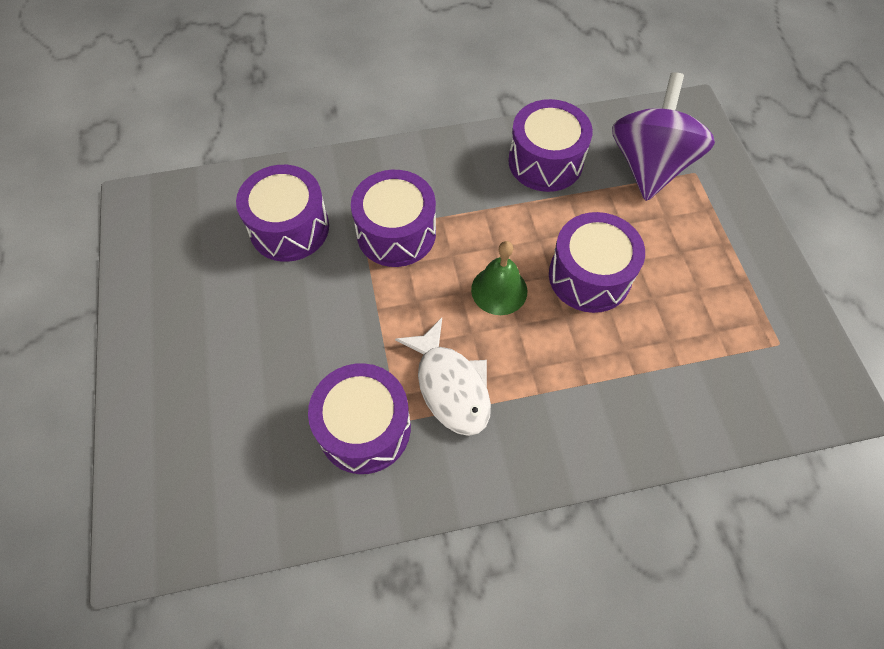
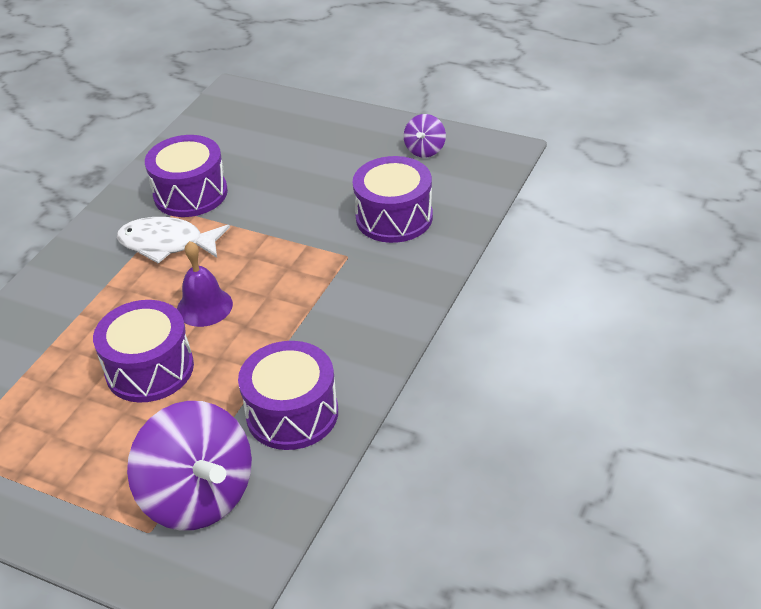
camera: 130 degrees right, 20 degrees down
(168, 263) = (425, 150): none -> purple spinning top
(396, 233) = (324, 273): purple drum -> none
(499, 290) = (204, 307): green bell -> purple bell

